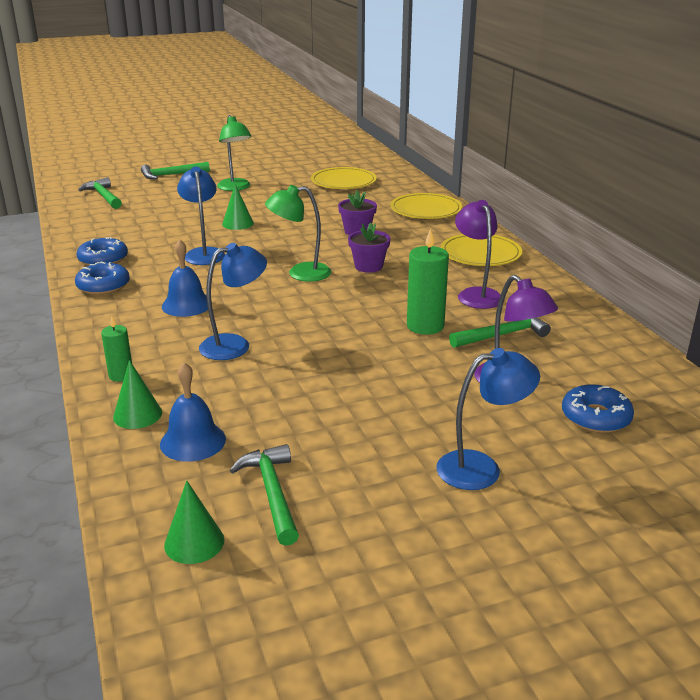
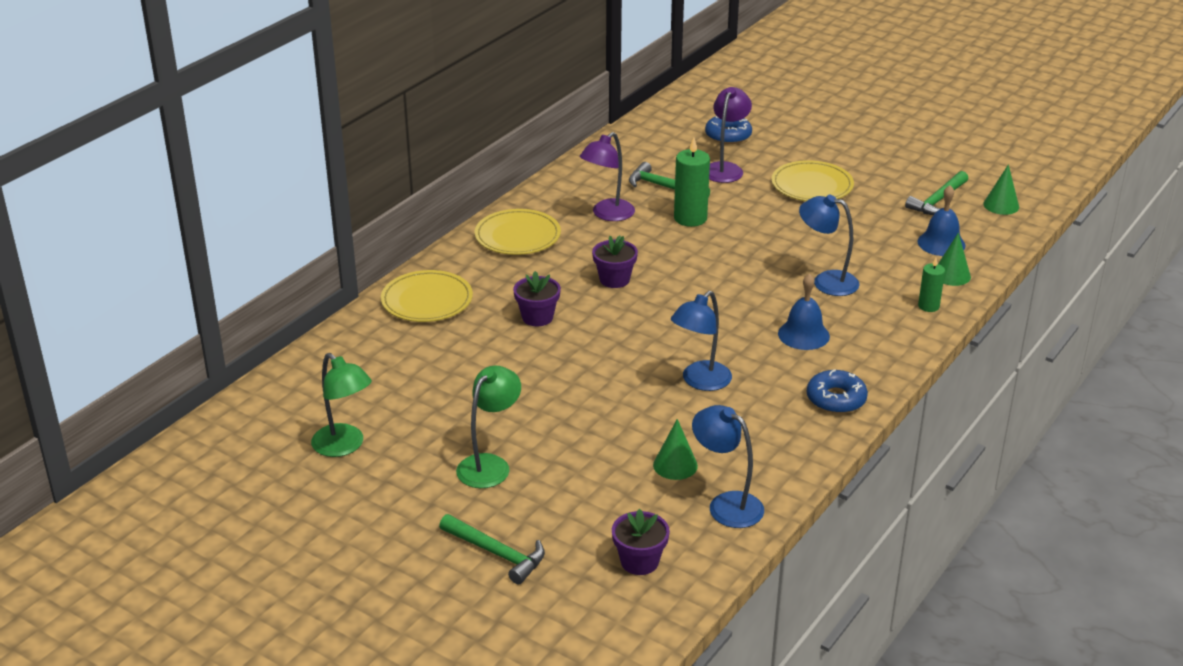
camera: 125 degrees left, 5 degrees up
(103, 196) = (639, 562): green hammer -> purple flower pot
(103, 259) = (791, 436): blue donut -> none
(238, 223) = (602, 401): green cone -> green cone (675, 465)
(300, 273) = (673, 307): green lamp -> green lamp (344, 446)
(343, 182) = (381, 391): yellow plate -> yellow plate (812, 185)
(481, 468) = (827, 154): blue lamp -> blue lamp (726, 504)

